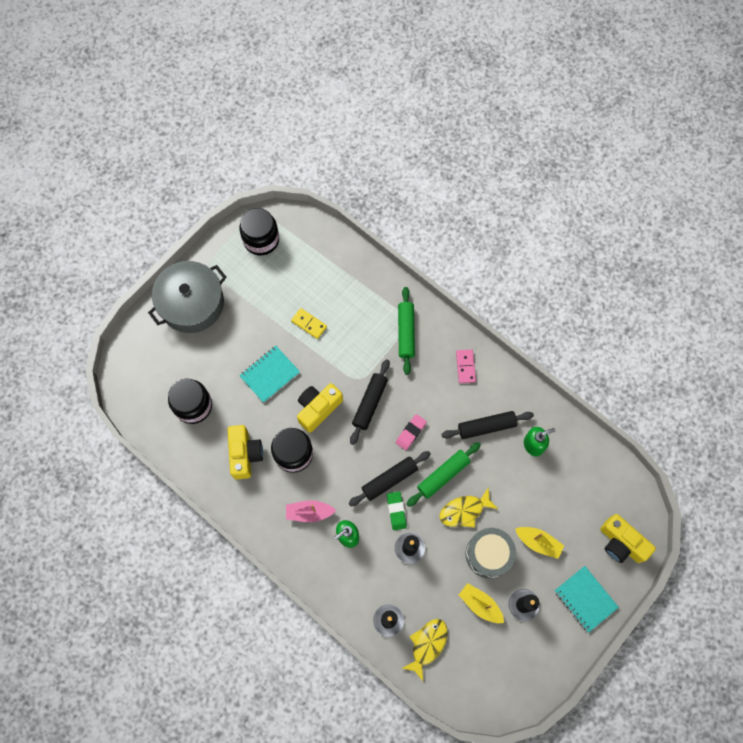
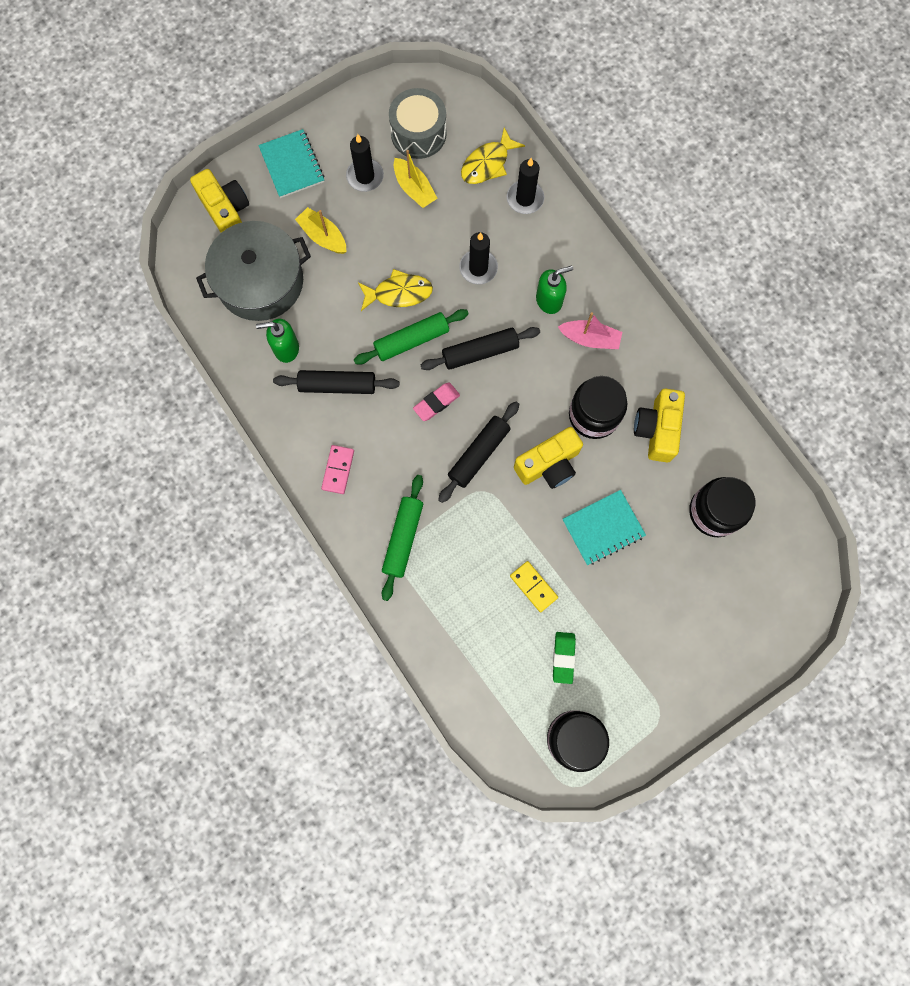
camera: 165 degrees left, 5 degrees up
(192, 303) = (693, 662): grey pot -> grey pot (260, 281)
(396, 511) = (482, 313): green eraser -> green eraser (563, 657)
(488, 554) = (386, 238): grey drum -> grey drum (418, 133)

